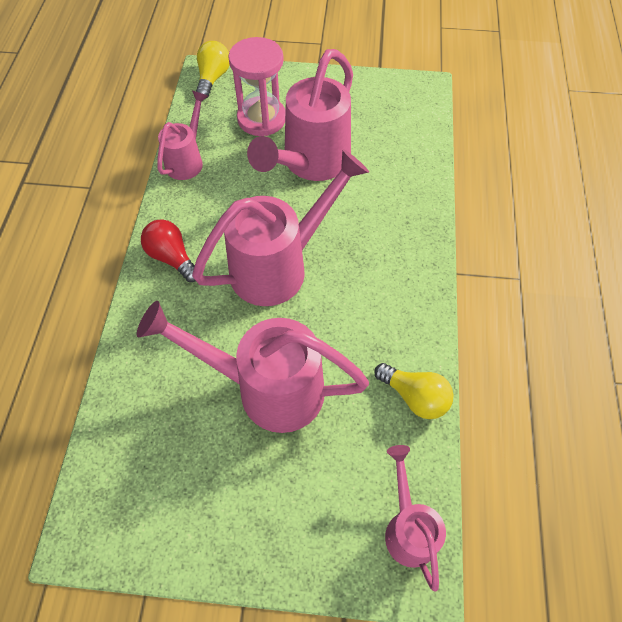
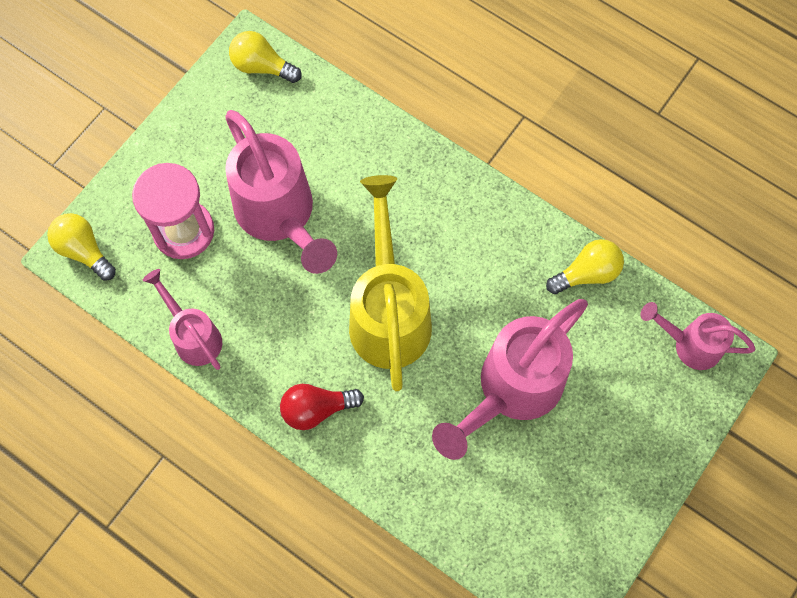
camera: 60 degrees left, 10 degrees up
(280, 266) = (389, 312): pink watering can -> yellow watering can
(416, 101) = (262, 66): none -> yellow light bulb

